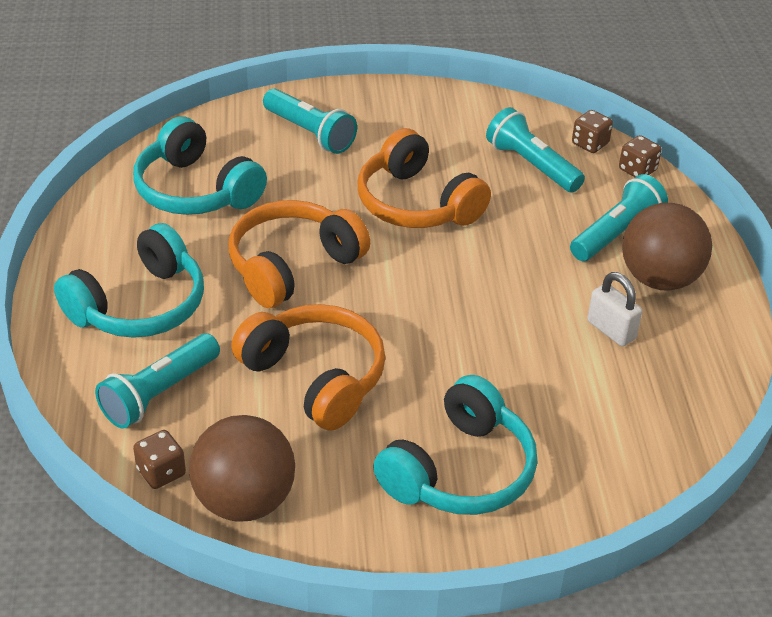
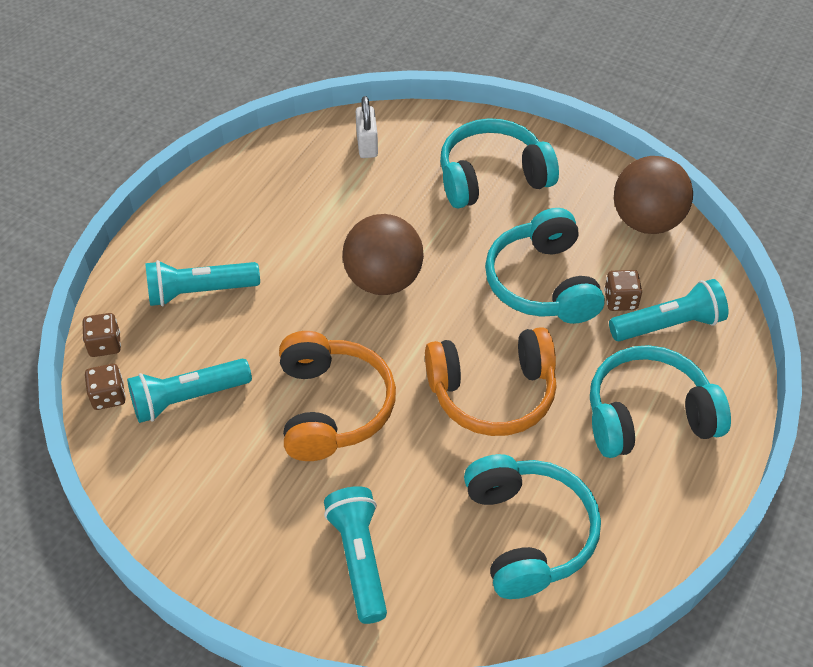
camera: 145 degrees left, 10 degrees up
(161, 472) = (694, 265): brown dice -> brown dice (620, 300)
(315, 377) = (542, 283): orange headphones -> turquoise headphones
(532, 165) = (188, 398): turquoise flashlight -> turquoise flashlight turned 75 degrees clockwise
(611, 330) = (297, 218): white padlock -> white padlock (367, 145)
(659, 279) = (215, 238): brown ball -> brown ball (383, 280)

